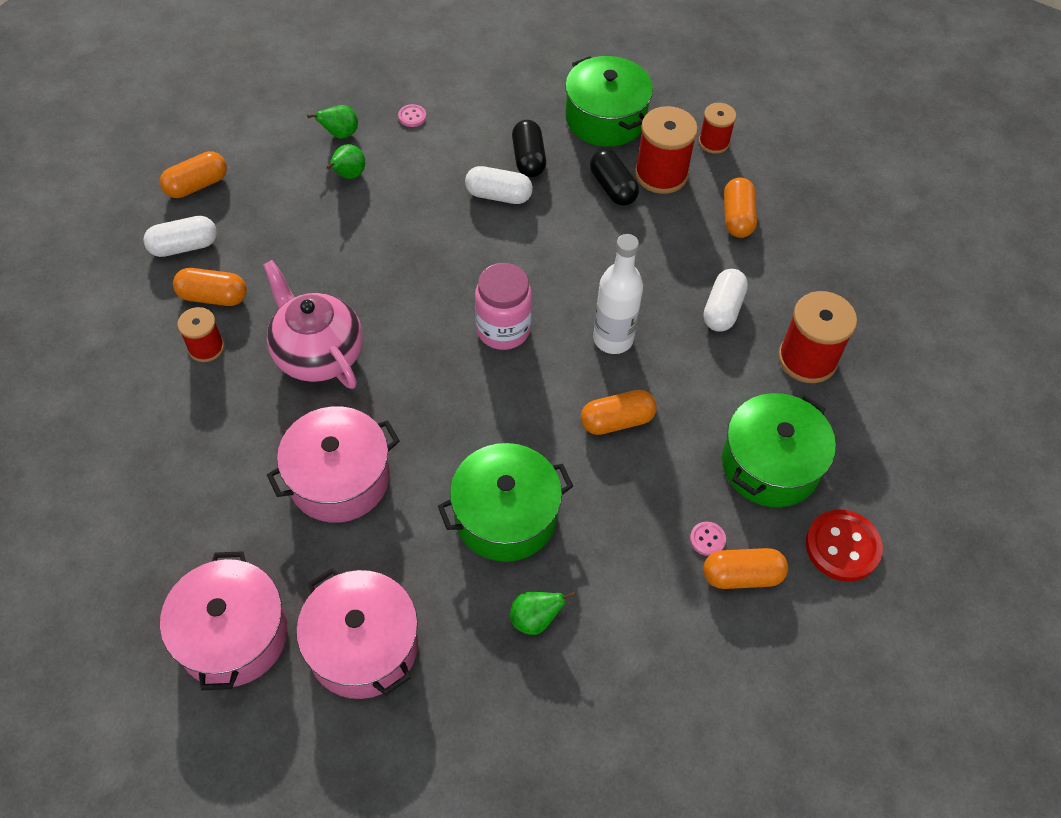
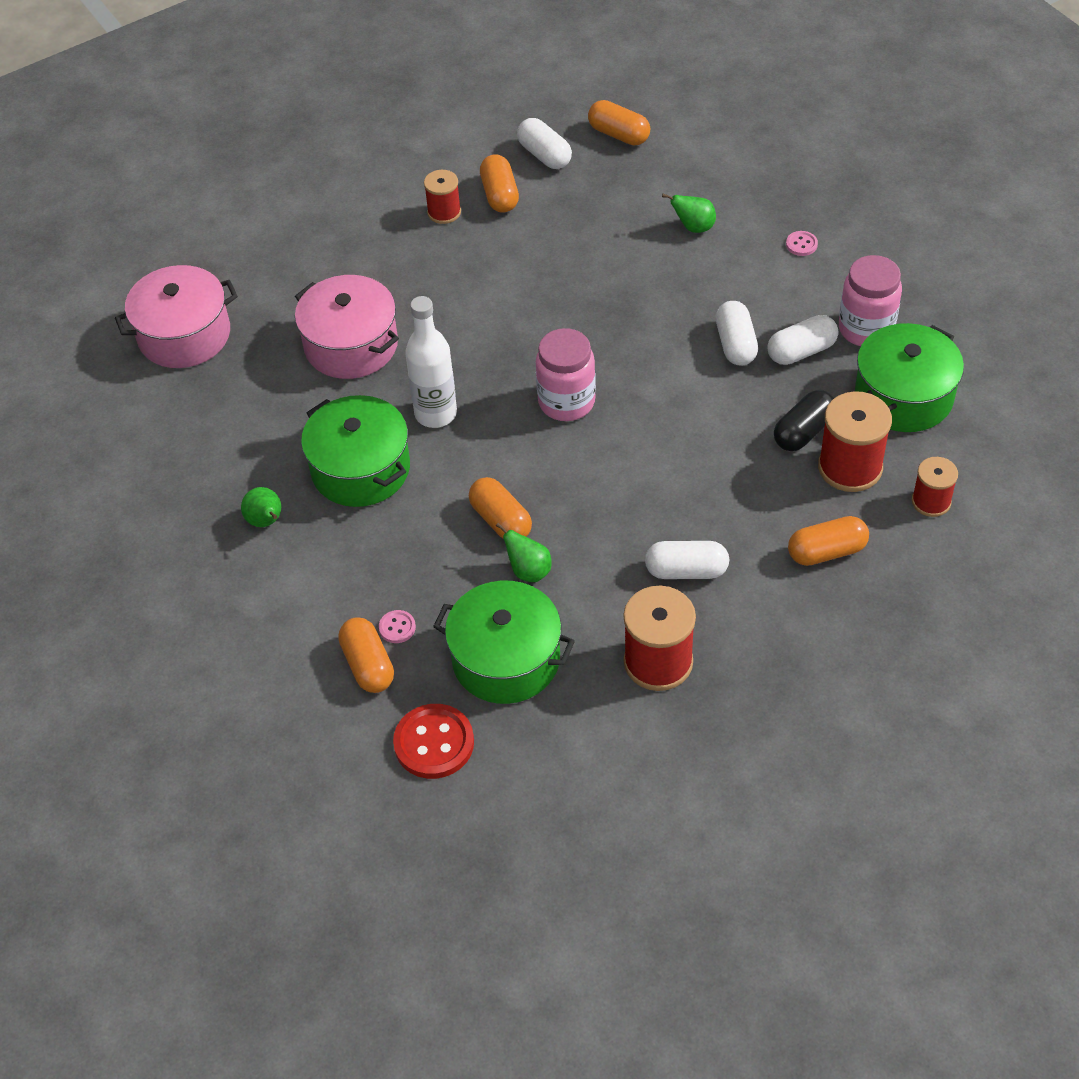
camera: 75 degrees right, 5 degrees down
(318, 354) = (473, 284): pink teapot -> none
(340, 134) = (742, 202): green pear -> green pear (528, 571)
(363, 646) = (202, 416): pink pot -> none
(526, 113) = (866, 329): none -> pink jar
(528, 159) = (801, 351): black capsule -> white capsule
(613, 339) = (599, 489): white bottle -> white bottle (435, 414)

